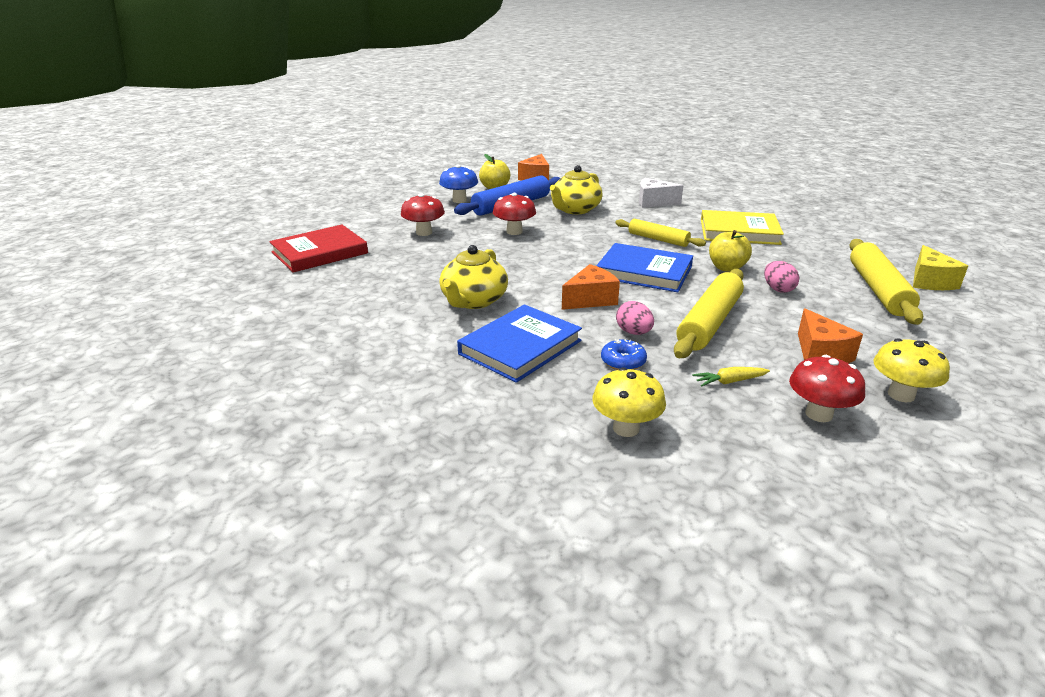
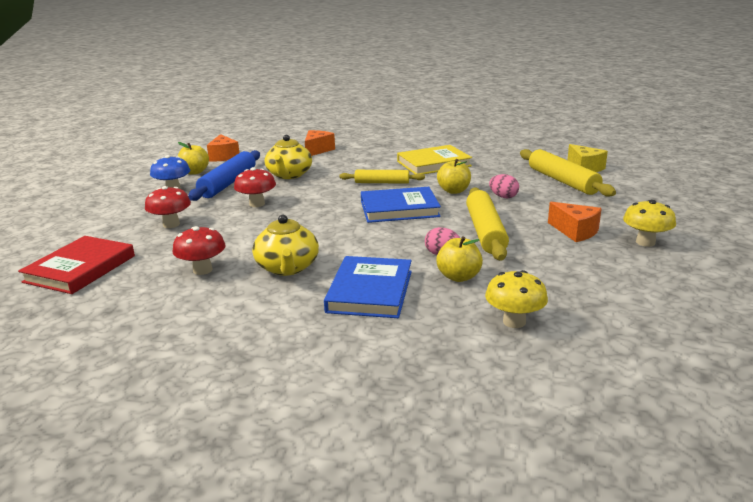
camera: 30 degrees left, 5 degrees down
(590, 299) = (382, 240): orange cheese -> orange cheese (317, 150)
(623, 362) = (458, 277): blue donut -> yellow apple
(653, 202) = (346, 156): white cheese -> none
(729, 381) = (543, 267): yellow carrot -> none
(819, 414) = (616, 269): red mushroom -> red mushroom (202, 270)

